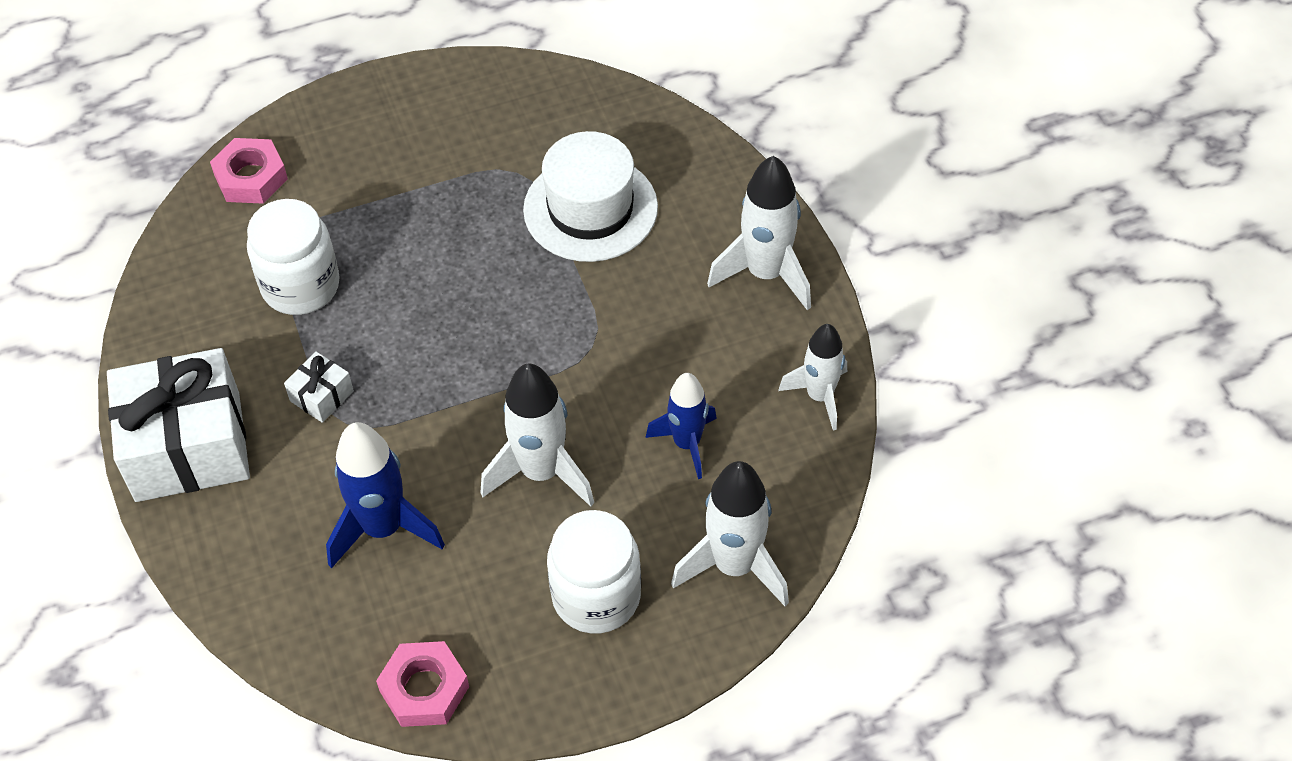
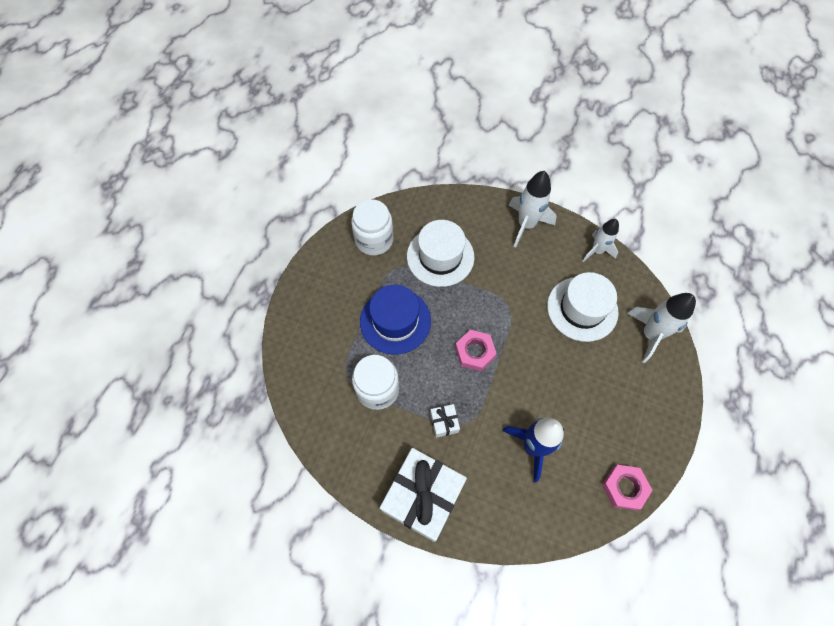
camera: 50 degrees left, 10 degrees up
(251, 177) = (298, 366): pink nut -> pink nut (475, 352)
(427, 231) = (395, 321): none -> blue hat
(541, 472) = (553, 368): white rocket -> none
(596, 596) = (628, 392): white jar -> white jar (374, 240)
(687, 443) = (582, 309): blue rocket -> white hat

